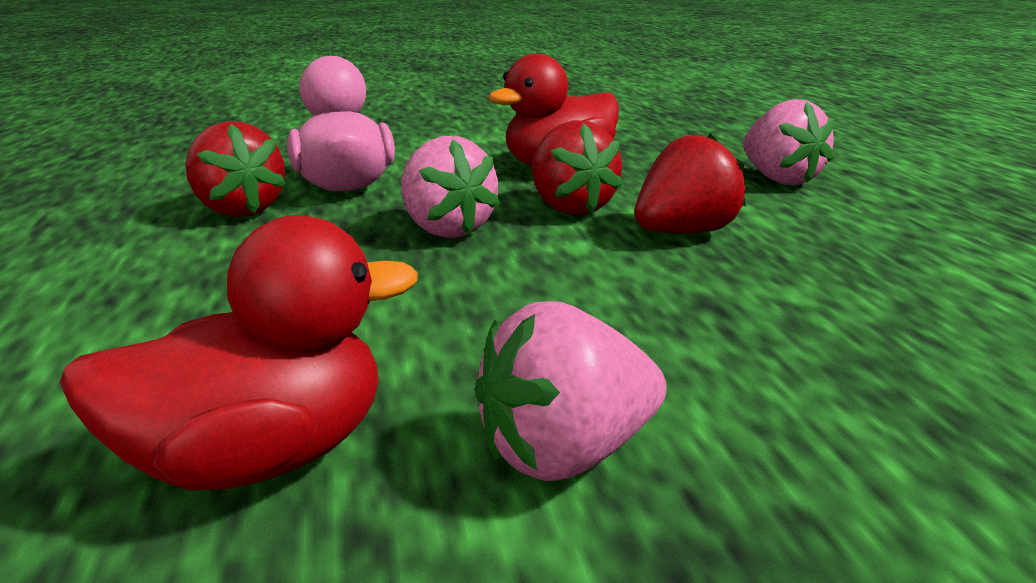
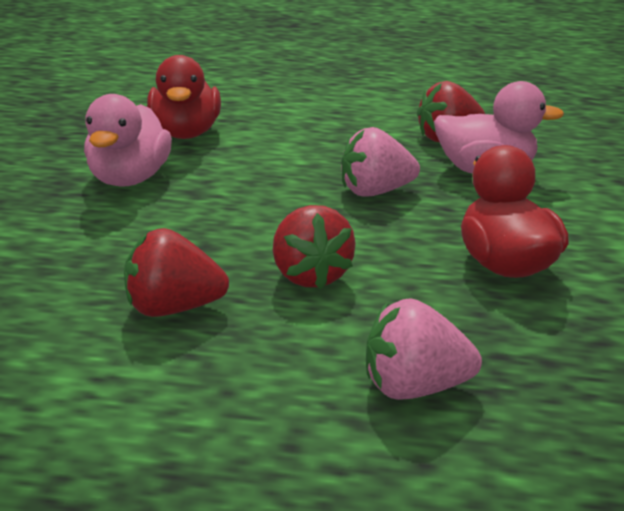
camera: 110 degrees right, 5 degrees up
(566, 451) = (130, 178): pink strawberry -> pink duck
(570, 207) = (391, 243): red strawberry -> red strawberry (173, 307)

